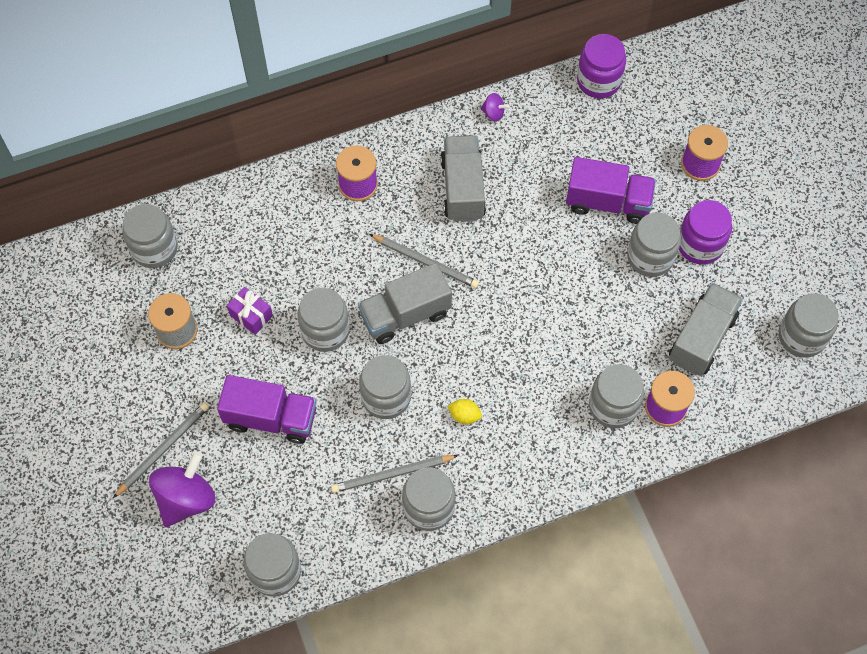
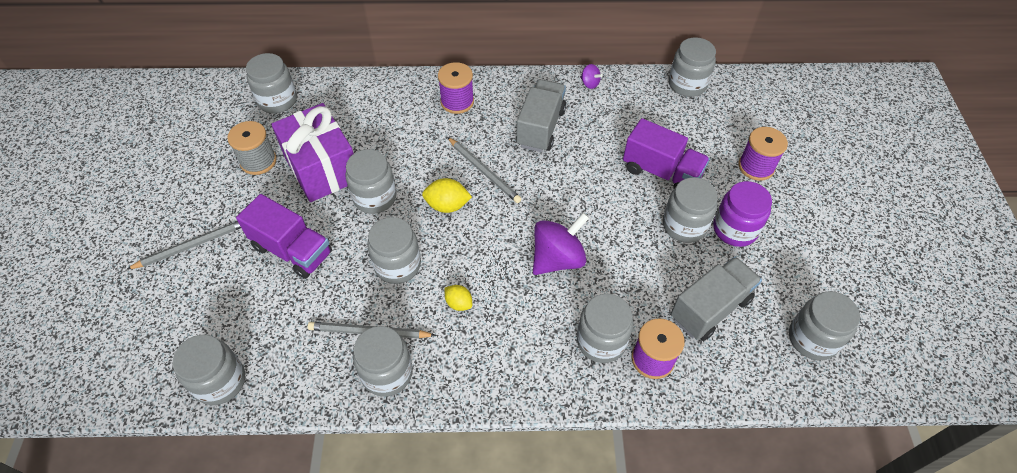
camera: 20 degrees right, 10 degrees down
(186, 499) = (185, 291): purple spinning top -> purple spinning top (558, 259)
(251, 315) = (322, 168): purple gift -> purple gift, size x2.28
(405, 314) = (447, 205): grey truck -> yellow lemon
(598, 81) = (687, 84): purple jar -> grey jar

